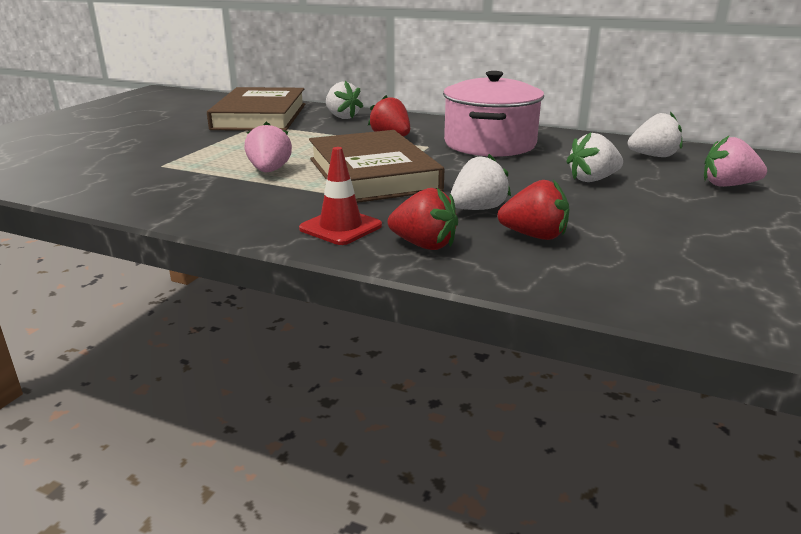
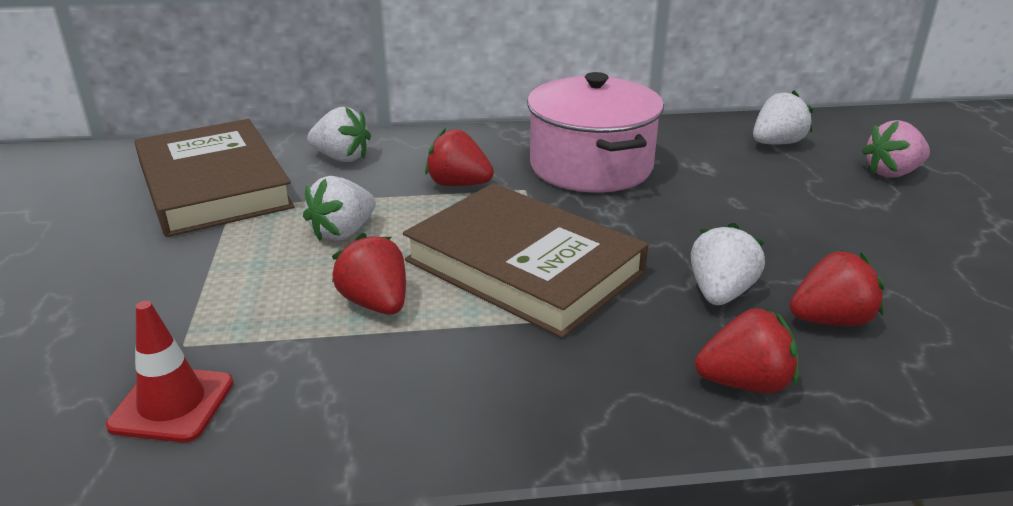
camera: 30 degrees left, 5 degrees up
(269, 171) = (376, 303): pink strawberry -> red strawberry
(340, 227) = (612, 388): red traffic cone -> red traffic cone (172, 404)
(592, 179) = (769, 201): white strawberry -> white strawberry (343, 232)

